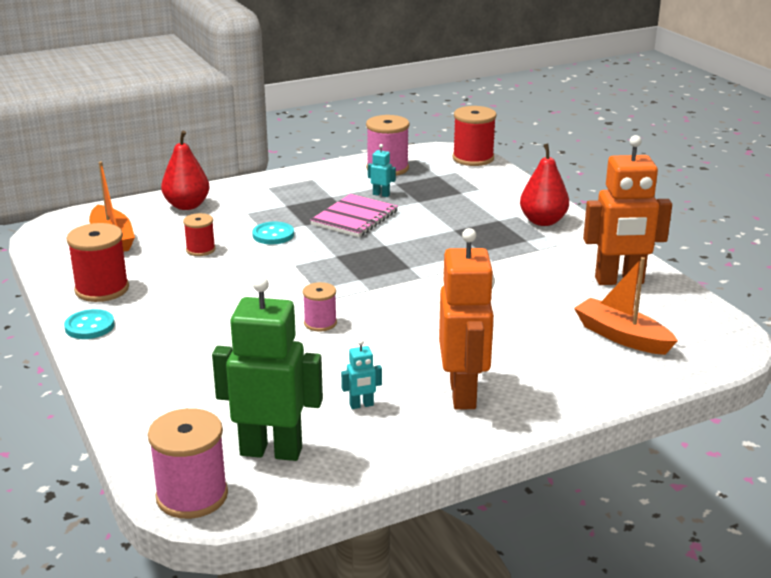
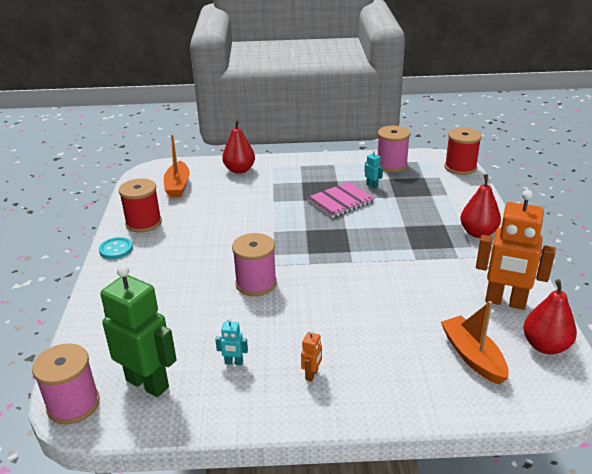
camera: 25 degrees right, 5 degrees up
(200, 249) = (223, 206): red spool -> none
(273, 235) = (276, 204): turquoise button -> none
(320, 323) = (256, 283): pink spool -> pink spool, size x1.70
(463, 394) = (312, 374): orange robot -> orange robot, size x0.41
(686, 311) = (545, 346): none -> red pear

